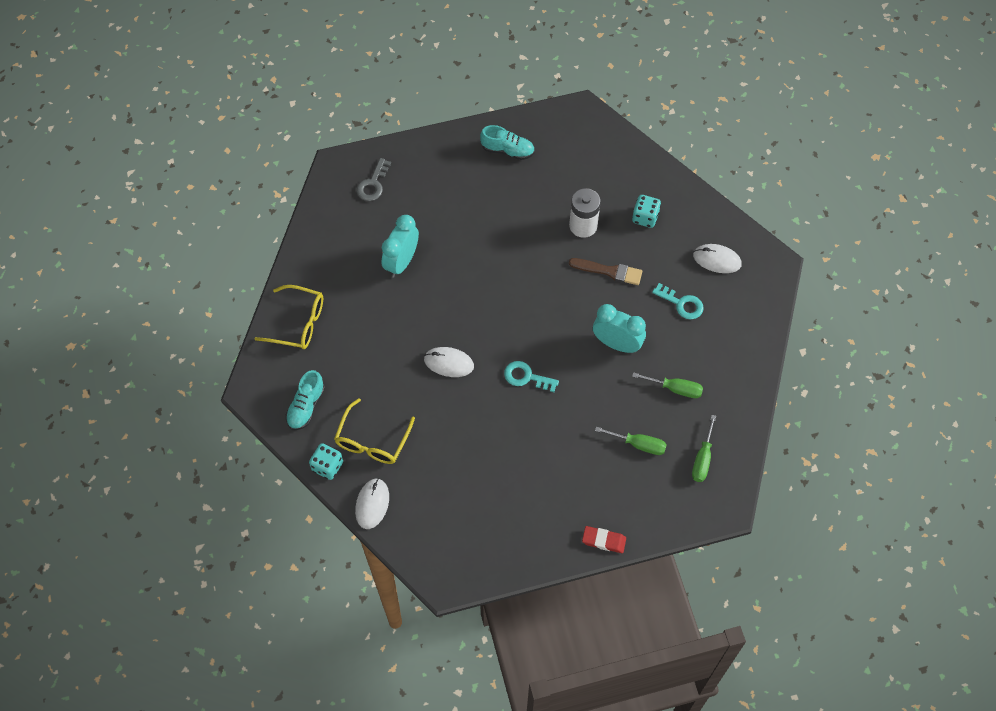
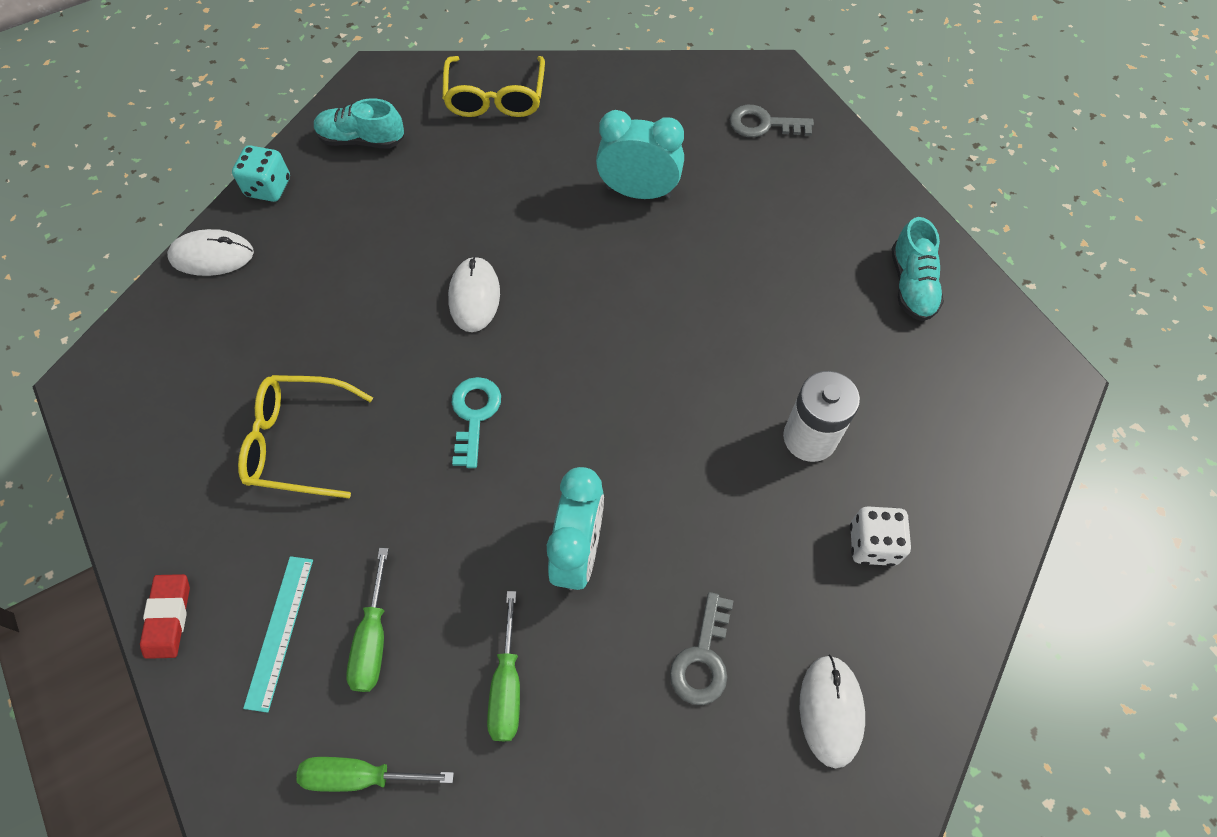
camera: 75 degrees right, 0 degrees up
(372, 440) = (319, 230): yellow glasses -> yellow glasses (298, 442)
(609, 271) = (729, 504): brown brush -> none
(624, 487) = (279, 631): none -> turquoise ruler
(645, 217) = (873, 544): turquoise dice -> white dice
(681, 303) = (703, 658): turquoise key -> grey key

